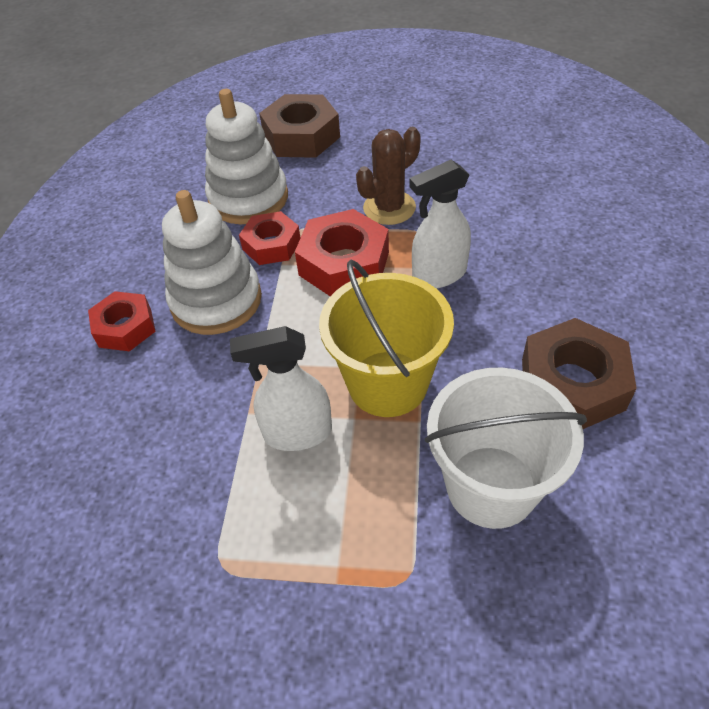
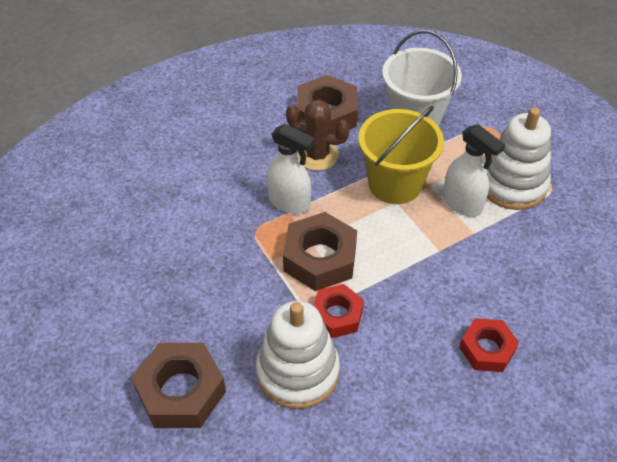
camera: 130 degrees left, 0 degrees up
(216, 300) = (416, 311): white stacking toy -> white stacking toy (512, 184)
(344, 264) = (320, 258): red nut -> brown nut
(389, 208) = (240, 265): brown cactus -> brown cactus (317, 155)

